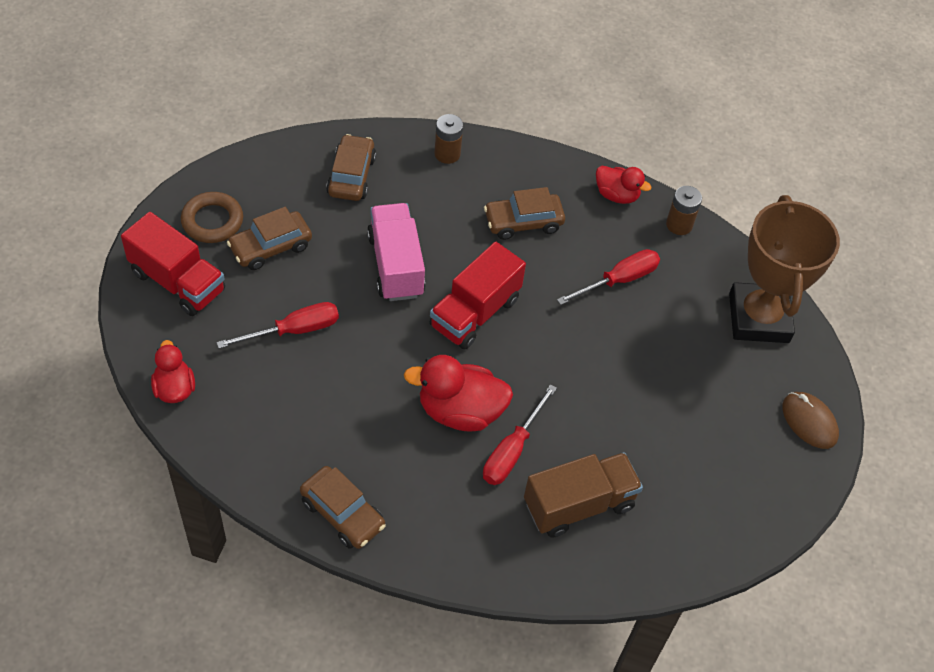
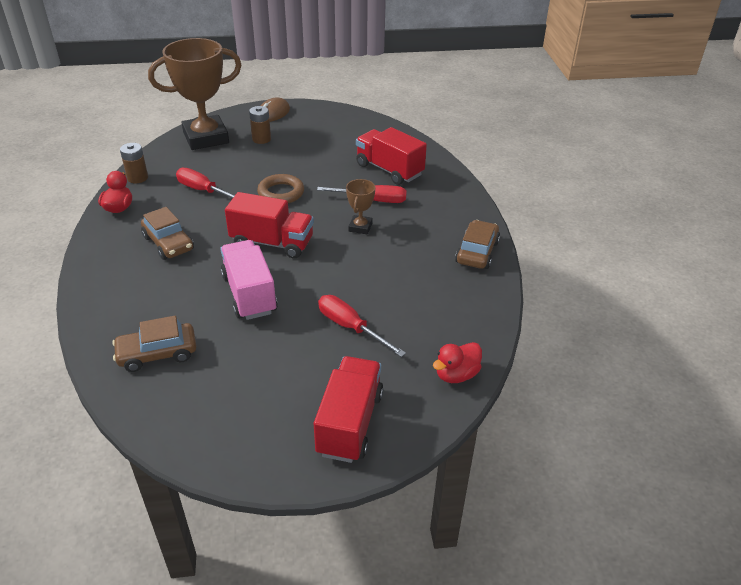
camera: 110 degrees left, 15 degrees down
(212, 221) = (263, 430): brown ring -> brown ring (281, 193)
(270, 247) = (272, 375): brown car -> none
(396, 265) = (249, 294): pink truck -> pink truck turned 105 degrees clockwise
(447, 154) = (105, 303): brown battery -> brown battery (261, 139)
(460, 411) = (360, 227): red duck -> brown trophy
(579, 505) = (389, 170): brown truck -> red truck

